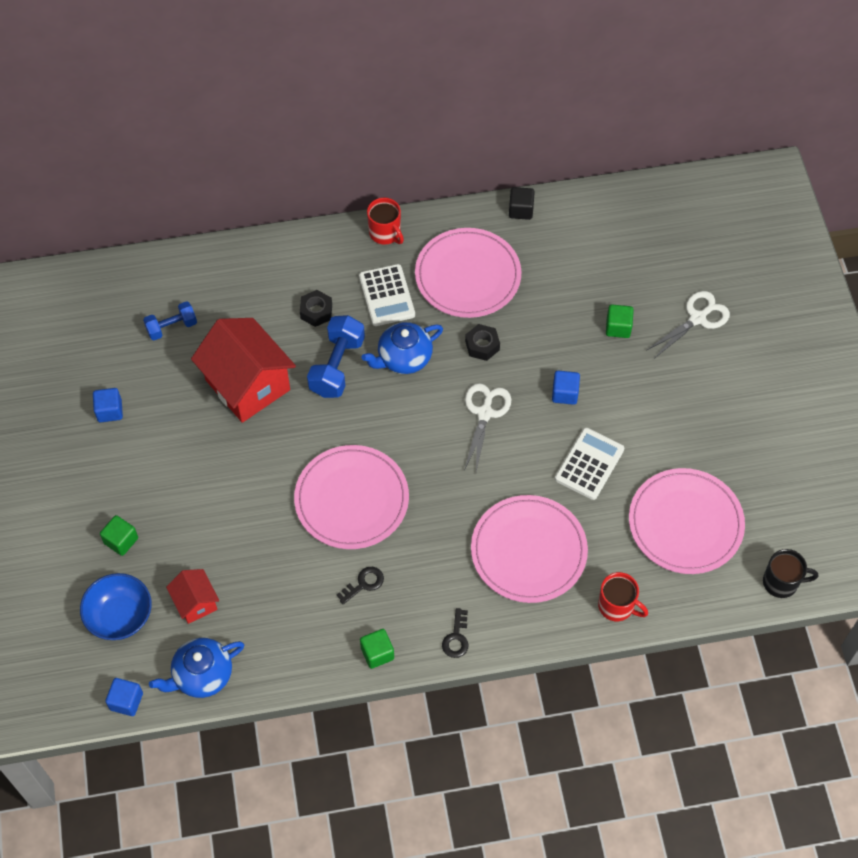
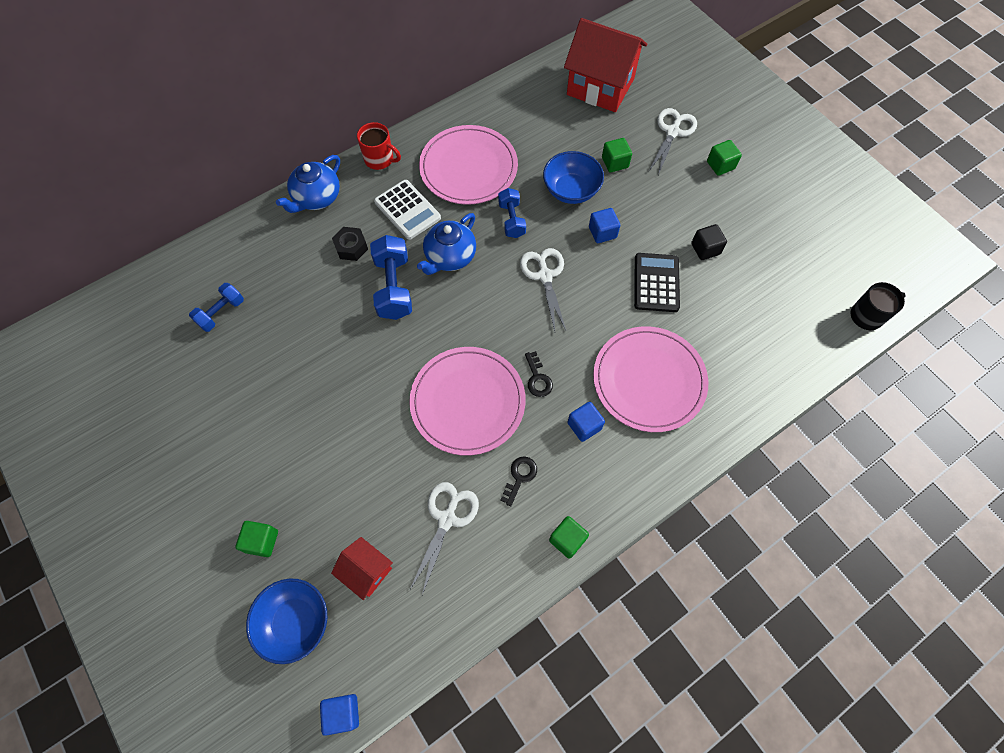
camera: 25 degrees left, 5 degrees up
(110, 411) = (194, 416): blue cube -> blue cube (584, 426)
(202, 675) = (408, 645): blue teapot -> blue teapot (316, 198)
(247, 385) = (319, 337): red house -> red house (600, 87)
(283, 591) = (447, 519): none -> white scissors
(456, 638) = (631, 490): black key -> black key (537, 378)
(482, 345) = (511, 220): black nut -> blue dumbbell
(521, 210) = (484, 101): black cube -> black cube (705, 249)
(557, 339) = (571, 190): none -> blue bowl
(589, 464) = (656, 283): white calculator -> black calculator
(617, 606) = (750, 396): red mug -> none
(685, 523) = (762, 299): pink plate -> none
(726, 373) = (720, 165): none -> green cube

